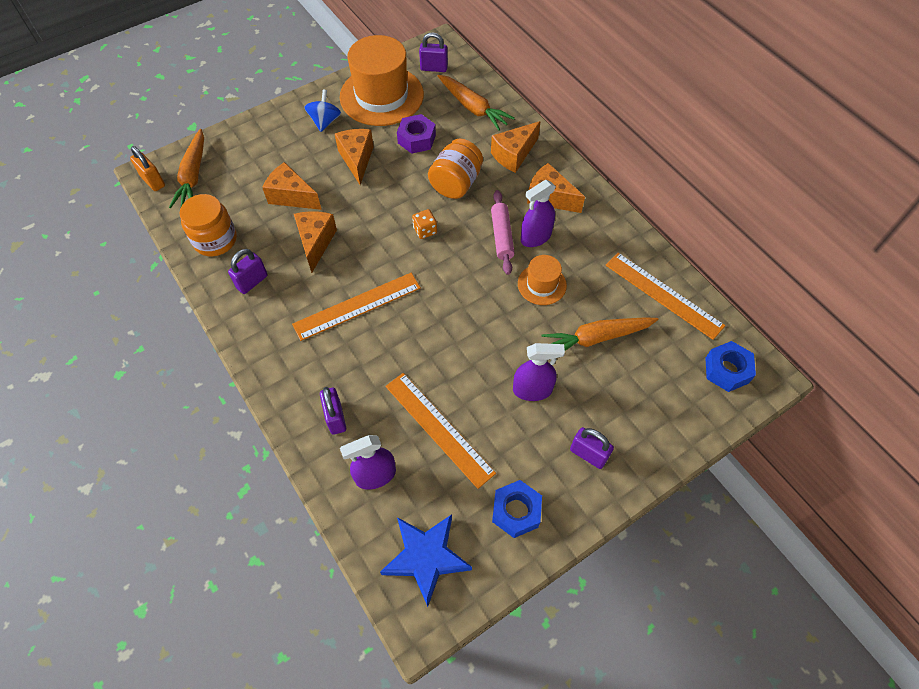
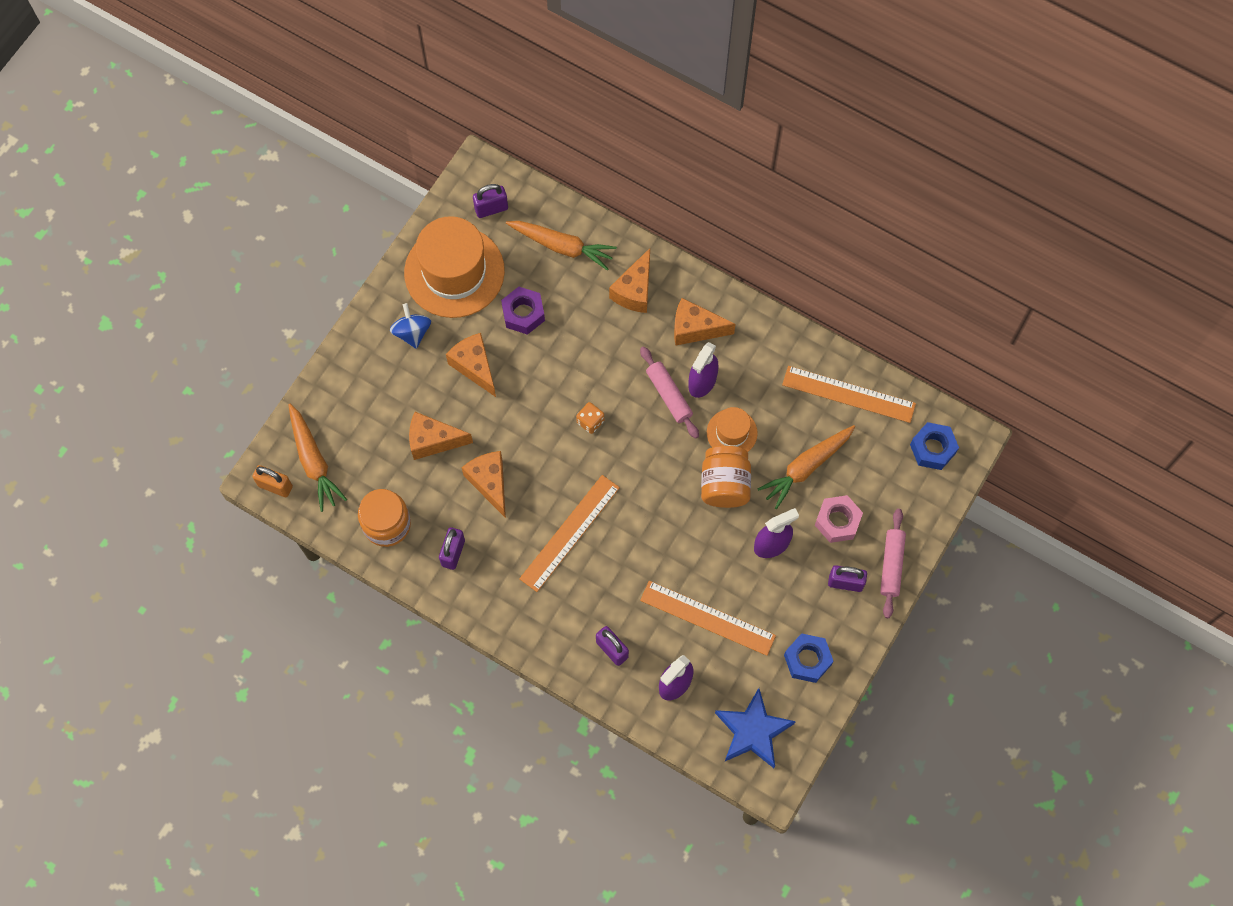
camera: 25 degrees left, 10 degrees up
(456, 183) = (592, 352): orange jar -> orange jar (724, 484)
(605, 396) = (837, 521): none -> pink nut
(642, 458) = (891, 565): none -> pink rolling pin

